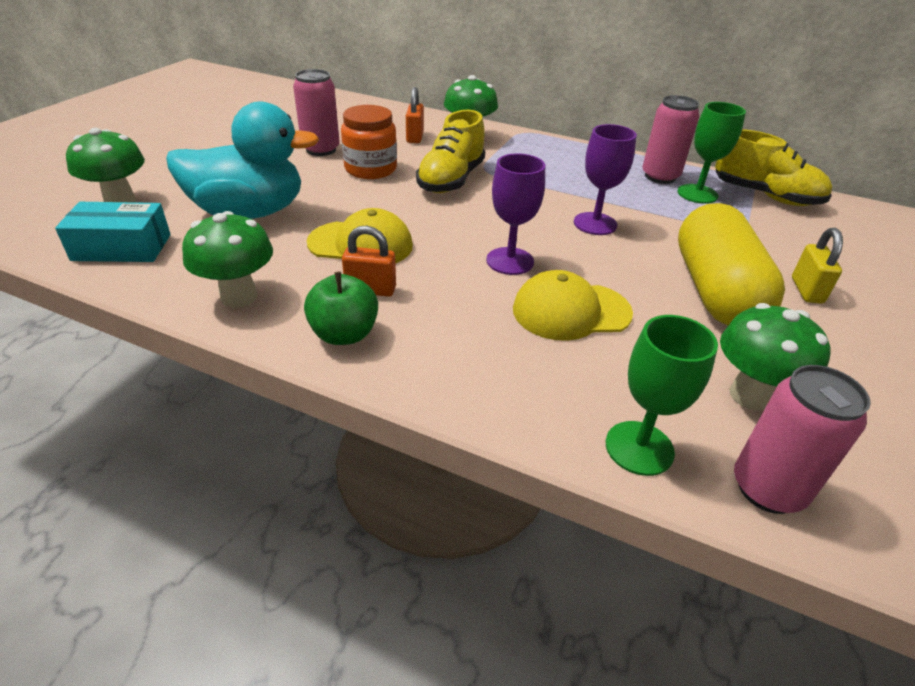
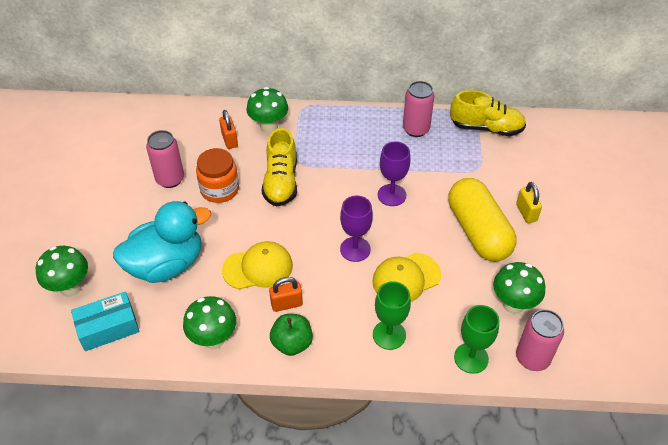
camera: 20 degrees left, 10 degrees up
(697, 194) = (444, 140): green goblet -> green goblet (389, 335)

